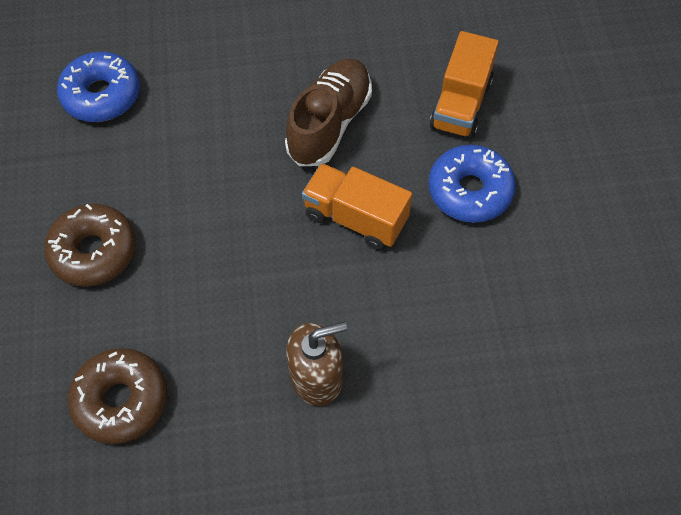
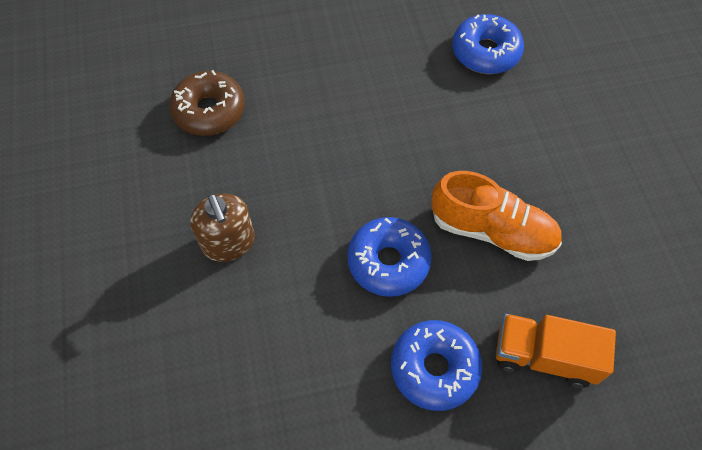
camera: 85 degrees right, 0 degrees up
(94, 251) = (334, 73): brown donut -> none
(329, 124) = (492, 230): brown shoe -> orange shoe
(355, 218) = (388, 262): orange truck -> blue donut

